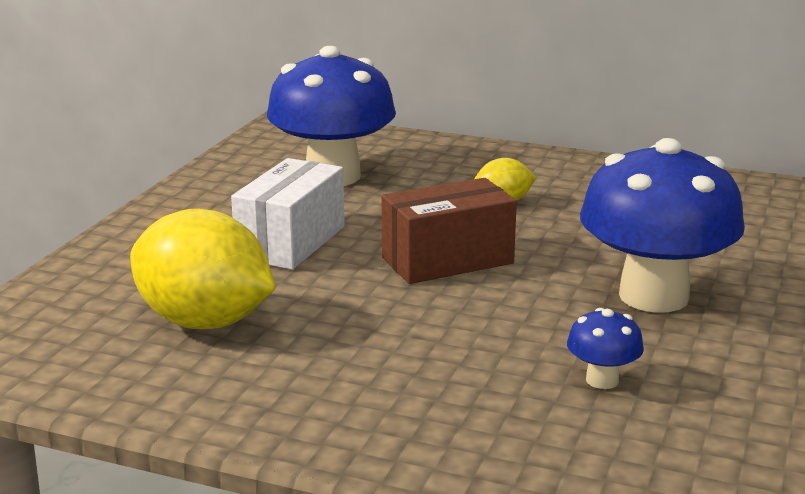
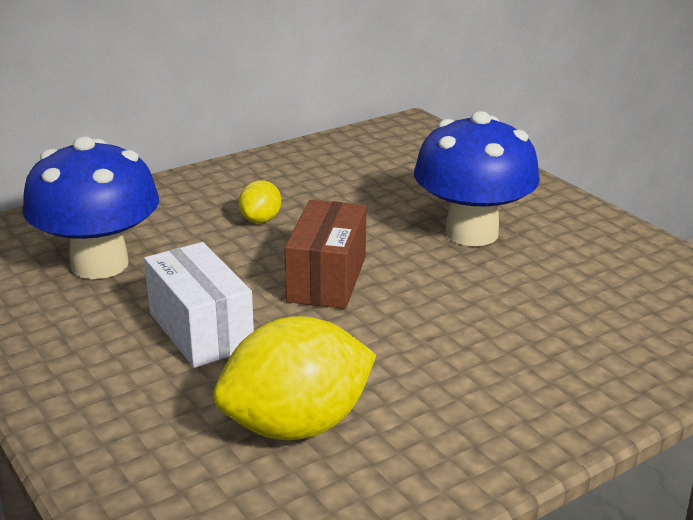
camera: 55 degrees left, 5 degrees up
(602, 380) = (562, 297): blue mushroom -> none

